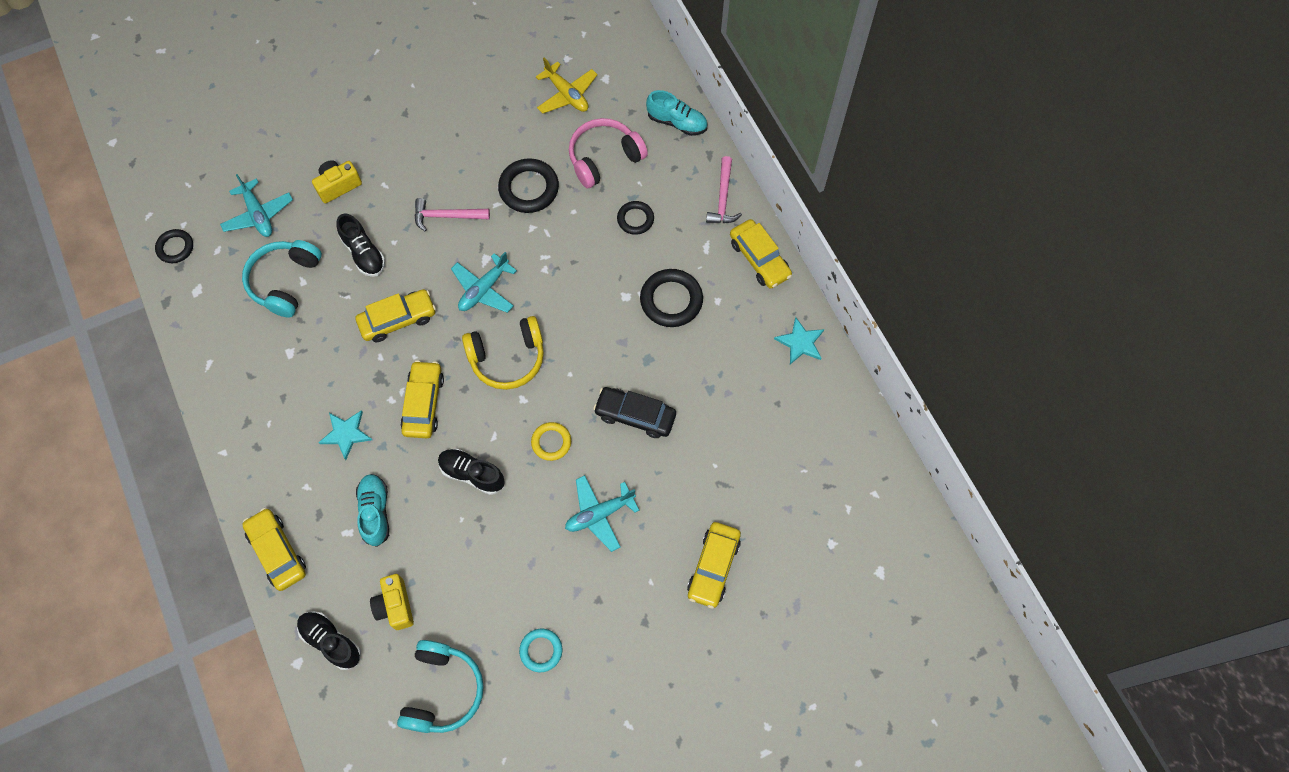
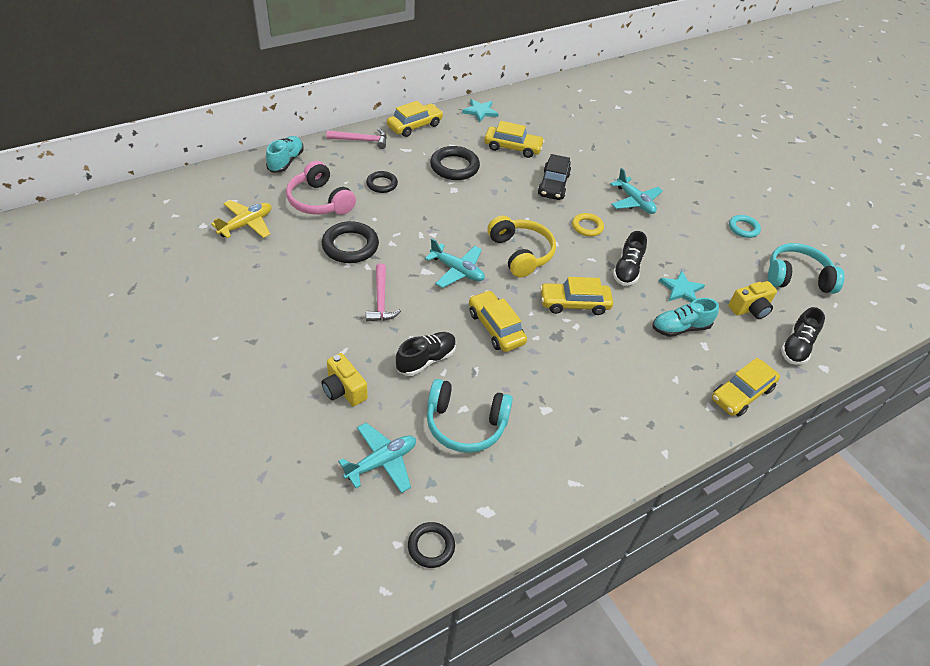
camera: 100 degrees left, 20 degrees down
(346, 434) = (617, 355): turquoise star -> turquoise star (681, 289)
(713, 567) = (651, 152): yellow car -> yellow car (512, 147)

